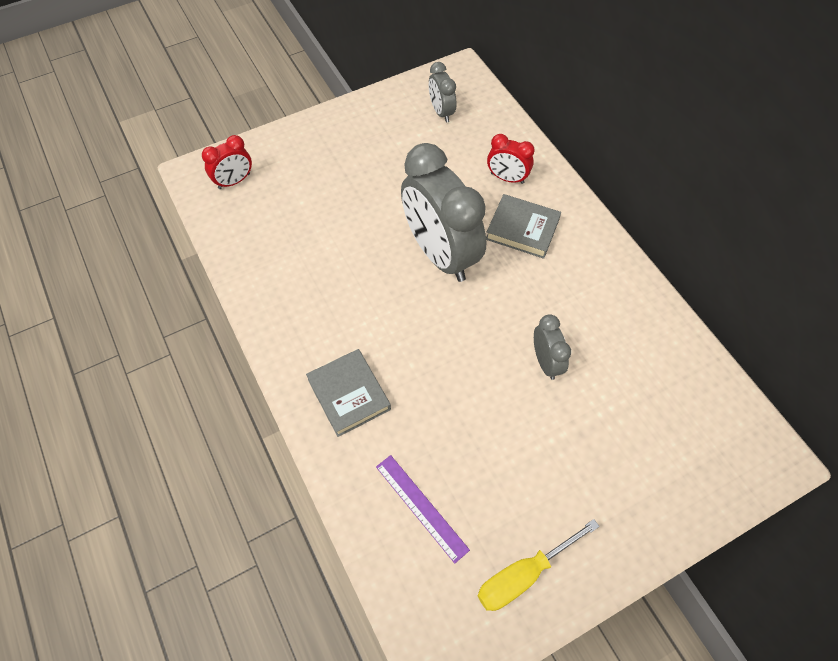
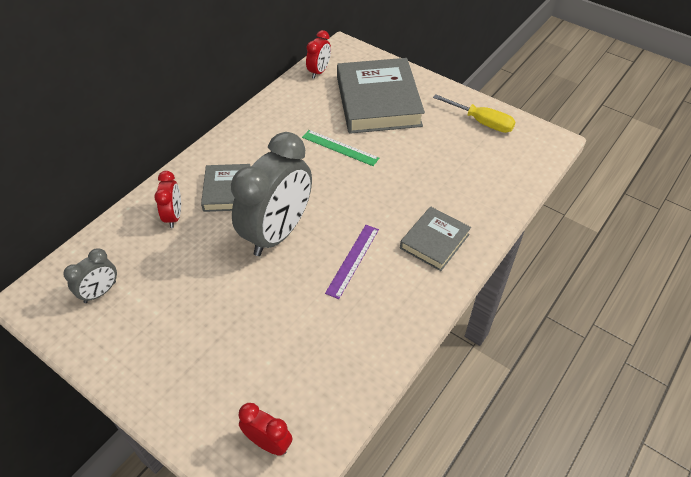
camera: 115 degrees left, 10 degrees down
(421, 507) = (480, 175): purple ruler -> purple ruler (352, 260)
(546, 362) = (340, 148): grey clock -> green ruler
(623, 449) = (378, 101): none -> grey book
(719, 400) = (319, 71): none -> red clock

